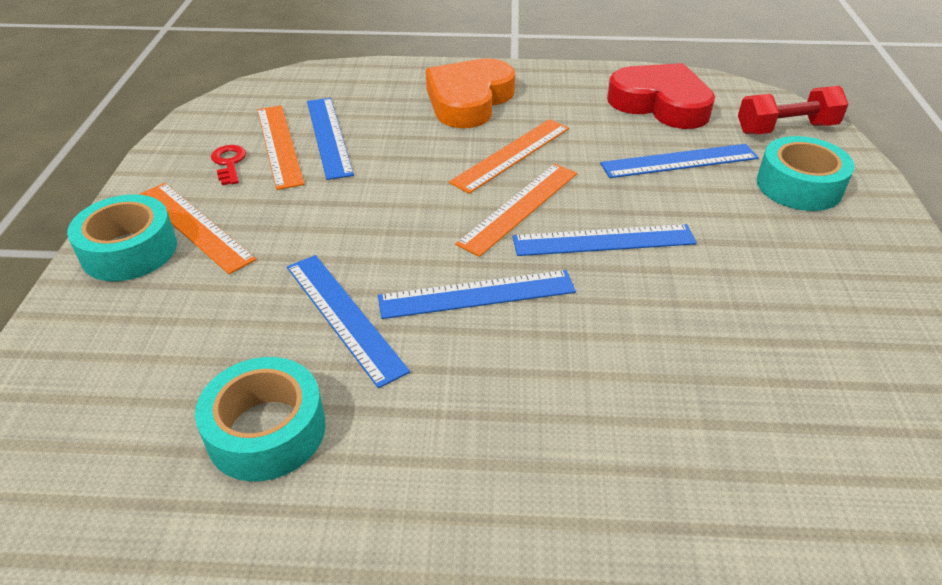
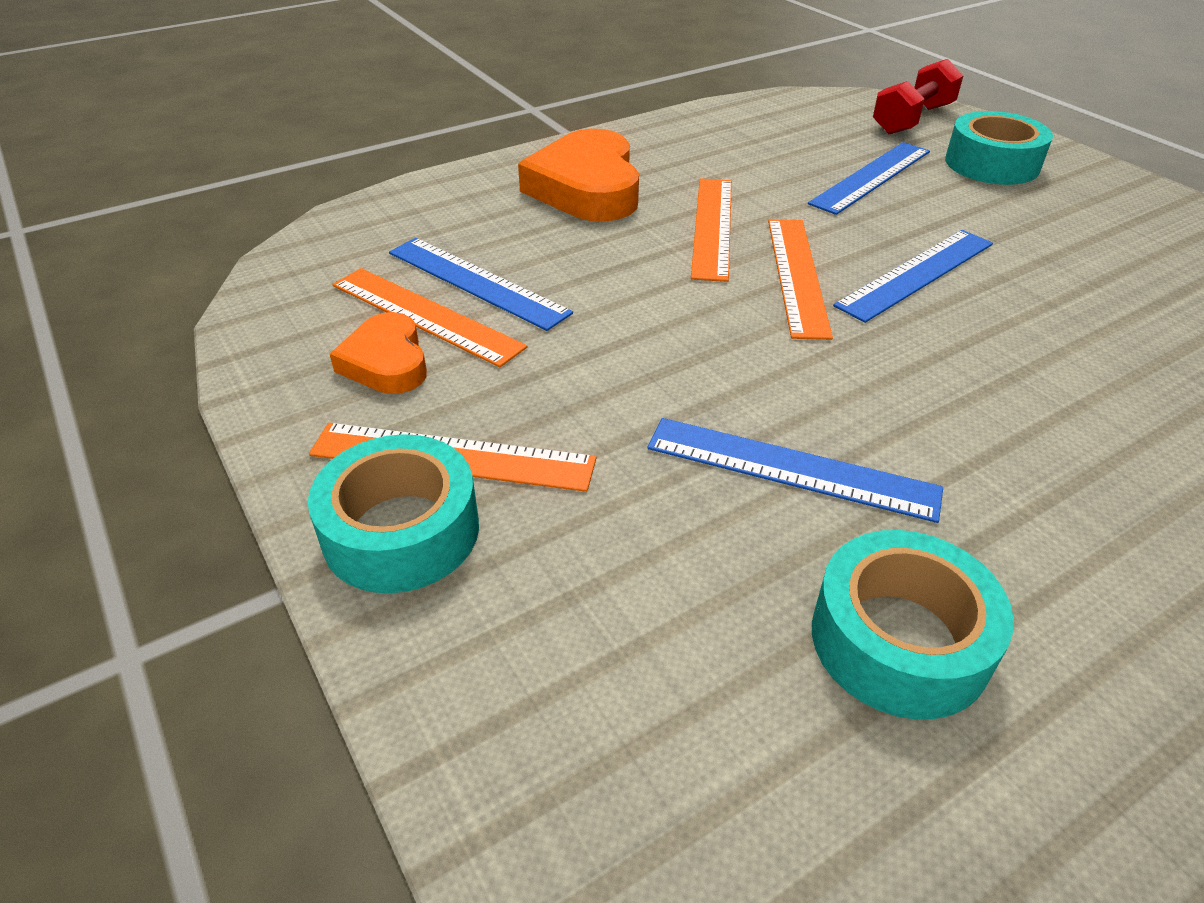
camera: 35 degrees left, 0 degrees up
(229, 163) = (386, 362): red key -> orange heart
(477, 294) = (885, 378): blue ruler -> none
(660, 104) = (779, 131): red heart -> none

